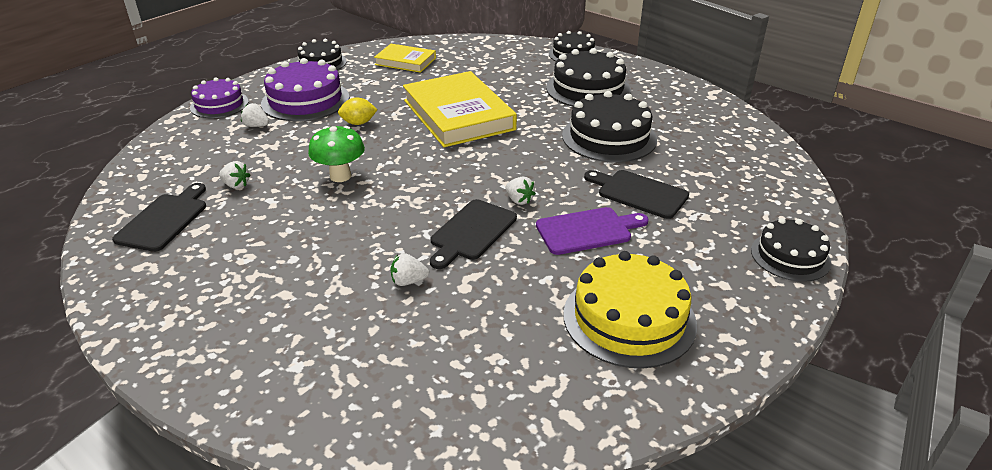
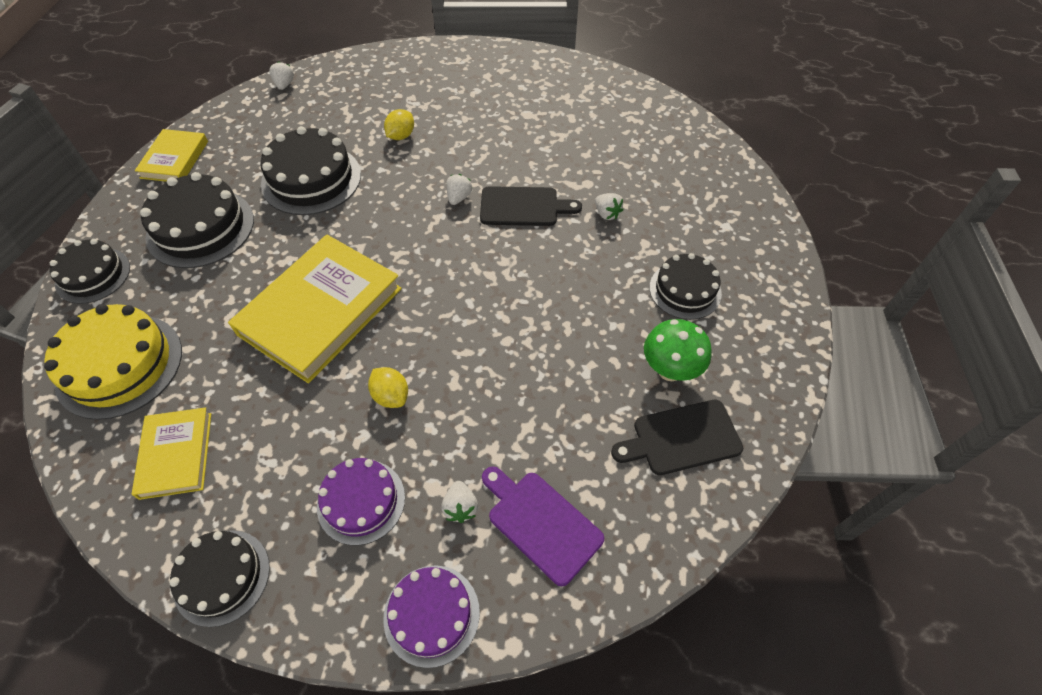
camera: 120 degrees left, 20 degrees up
(236, 185) = (586, 423): white strawberry -> white strawberry (284, 85)
(305, 100) = (361, 501): purple cake -> purple cake, size x0.64
(340, 176) = (508, 341): green mushroom -> green mushroom (670, 370)
(587, 230) = (473, 147): purple cutting board -> purple cutting board (541, 523)
(629, 318) = (552, 103): yellow cake -> yellow cake (119, 365)
(639, 193) = (401, 136): black cutting board -> yellow lemon
(680, 90) = (174, 159): none -> yellow book
(790, 256) = (434, 55): black cake -> black cake (685, 290)

